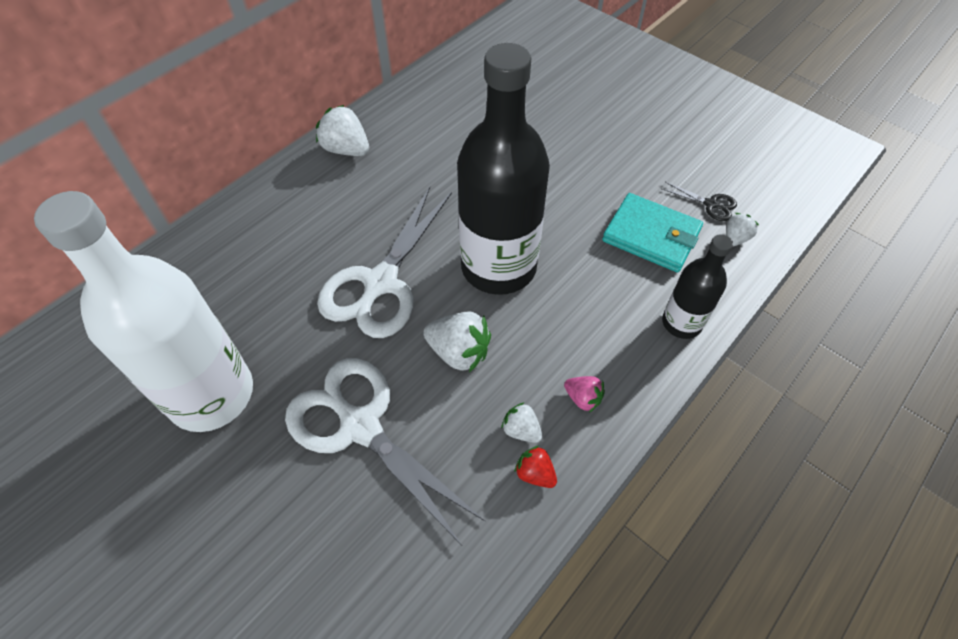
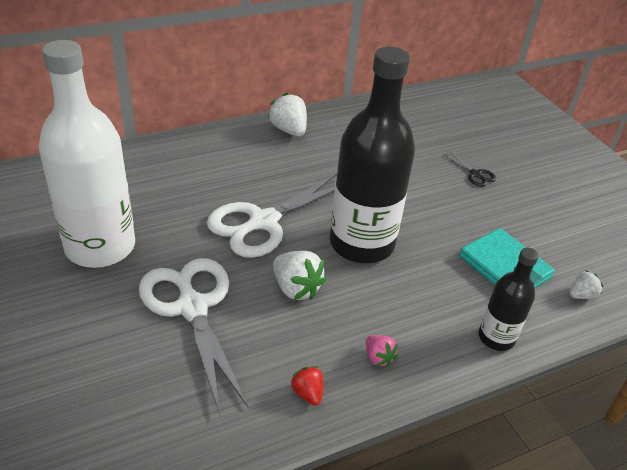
camera: 20 degrees right, 15 degrees down
(521, 430) = (314, 359): white strawberry -> none
(710, 204) = (572, 263): black scissors -> black scissors (475, 174)

